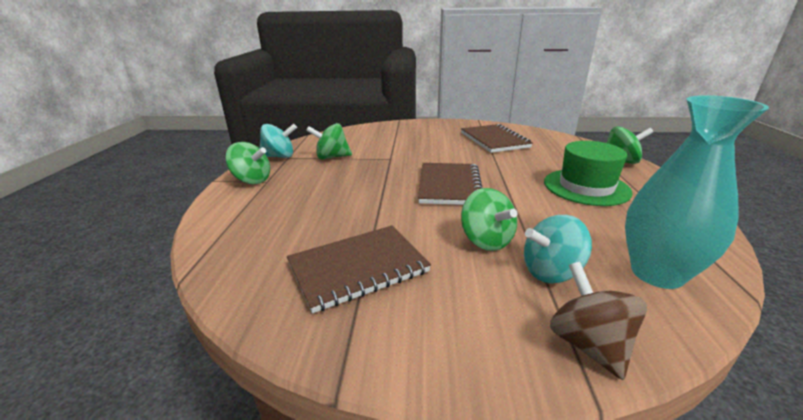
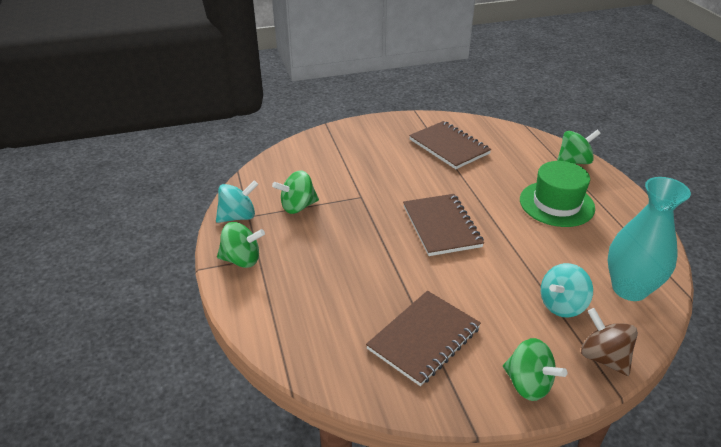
camera: 20 degrees left, 10 degrees up
(486, 240) = (504, 286): green spinning top -> green spinning top (528, 384)

